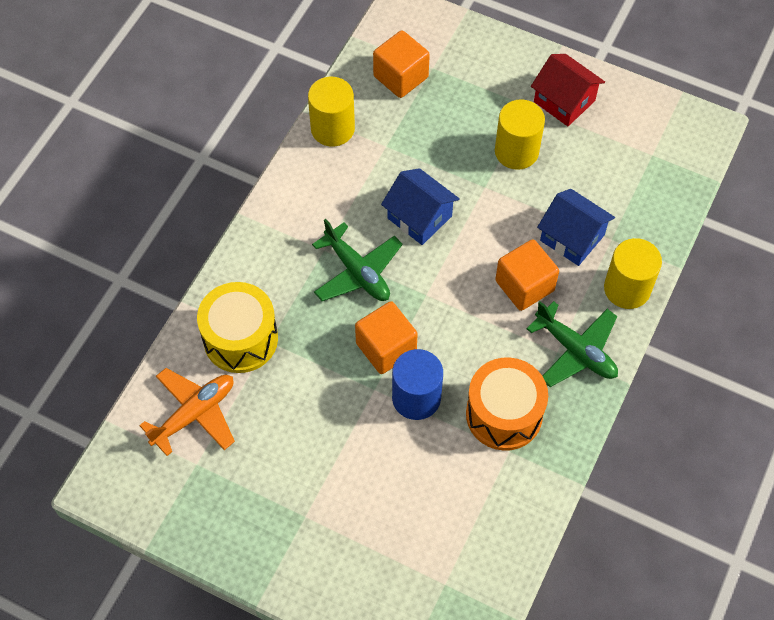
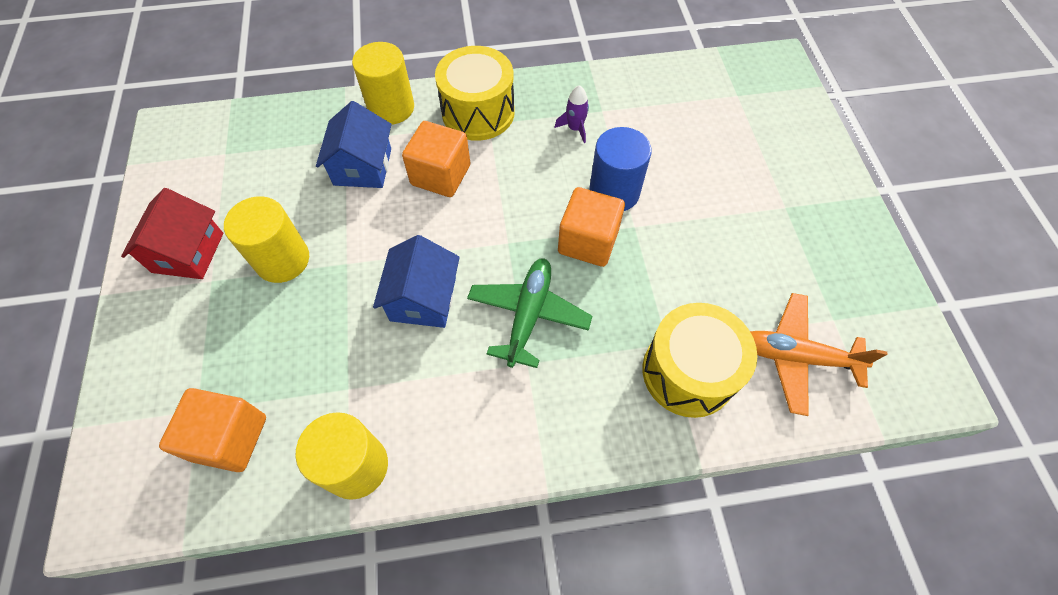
camera: 125 degrees left, 0 degrees up
(504, 414) = (575, 128): orange drum -> purple rocket
(575, 350) = (478, 112): green plane -> yellow drum

